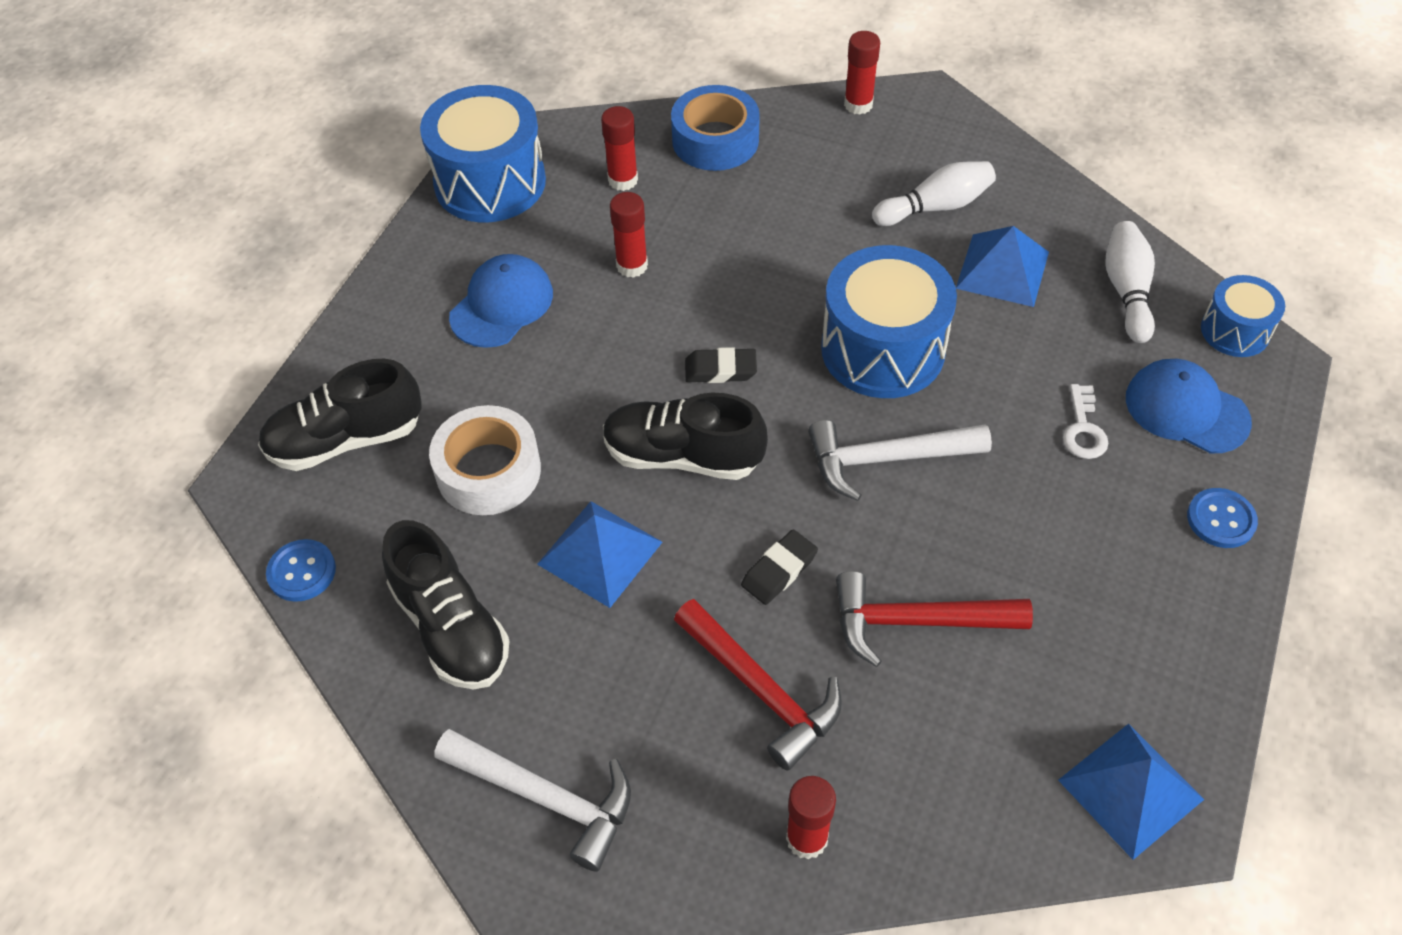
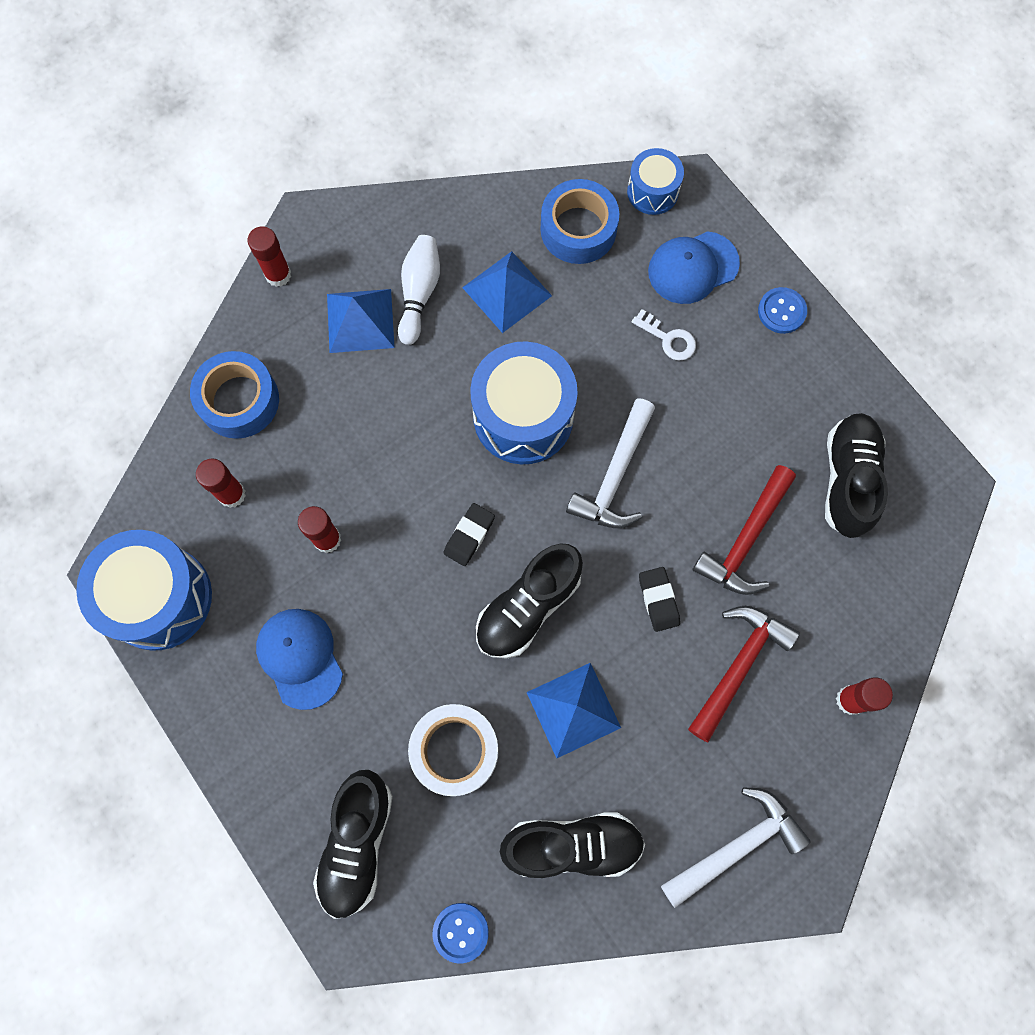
camera: 60 degrees left, 20 degrees up
(762, 690) = (738, 665): red hammer -> red hammer turned 45 degrees counterclockwise
(1080, 695) = (848, 480): none -> black shoe
(1127, 291) = (578, 229): white bowling pin -> blue tape
(1130, 789) = (919, 496): blue pyramid -> blue pyramid (360, 320)

